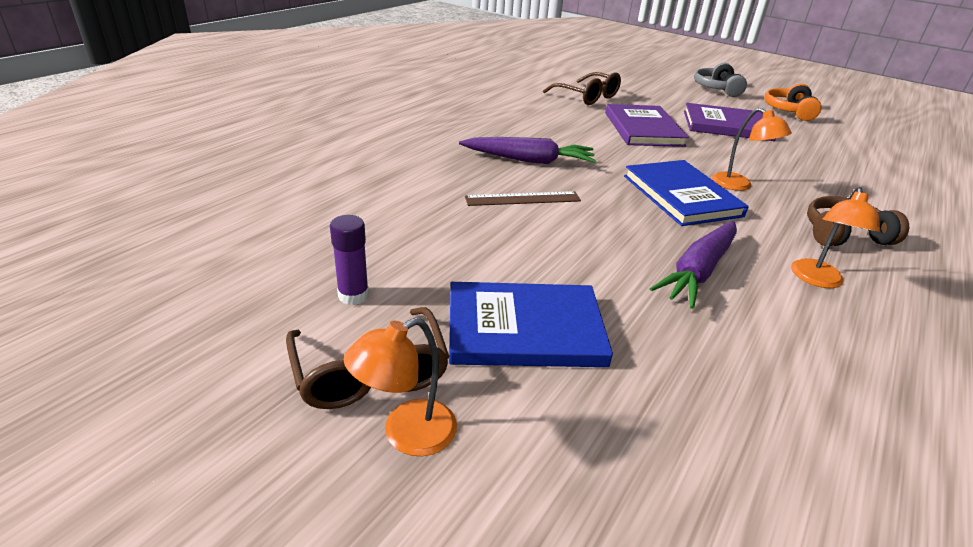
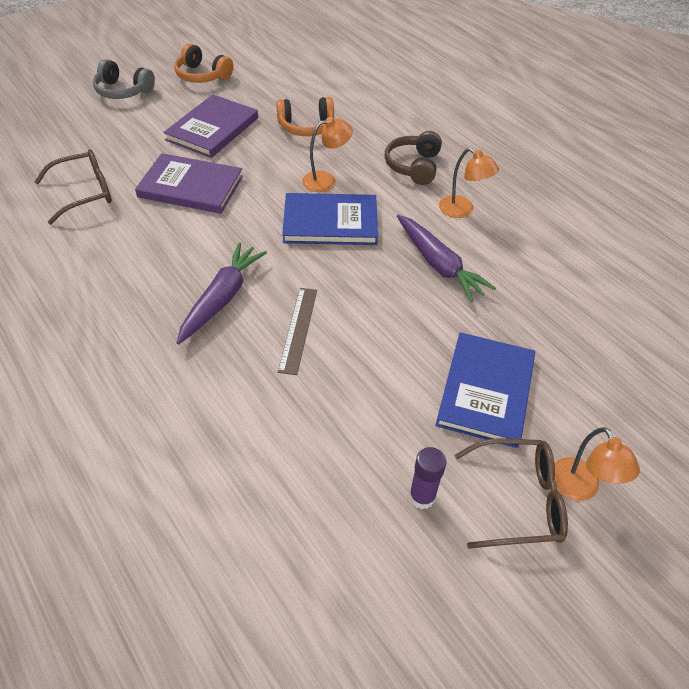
camera: 70 degrees left, 15 degrees up
(802, 164) = (306, 126): none -> orange headphones

